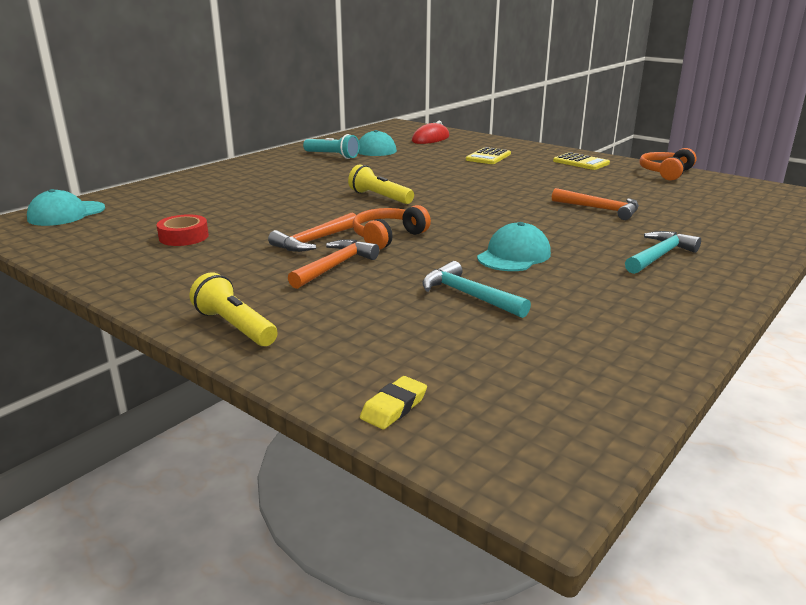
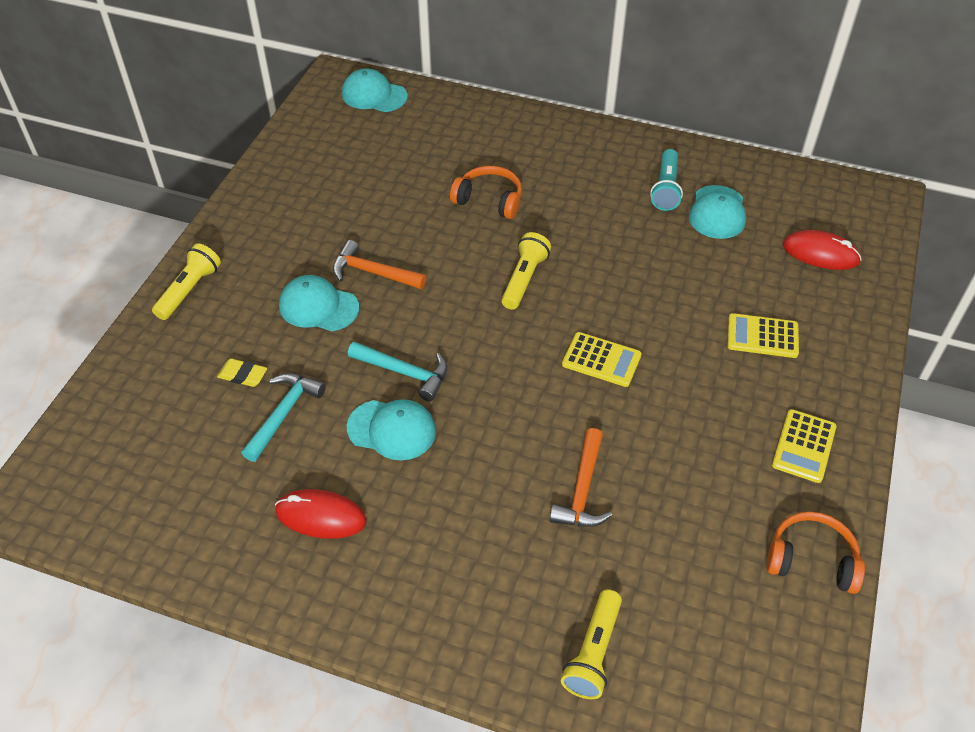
camera: 70 degrees right, 25 degrees up
(184, 237) = (349, 187): red tape -> none
(335, 266) = (318, 307): orange hammer -> turquoise cap
(388, 237) = (404, 321): orange headphones -> orange headphones (489, 200)
(394, 407) = (96, 412): yellow eraser -> yellow eraser (243, 375)
(481, 190) = (601, 360): none -> yellow calculator
(605, 293) = (321, 516): none -> red mouse
(659, 256) = (439, 559): turquoise hammer -> turquoise hammer (405, 372)
(741, 224) = (593, 652): none -> yellow flashlight

